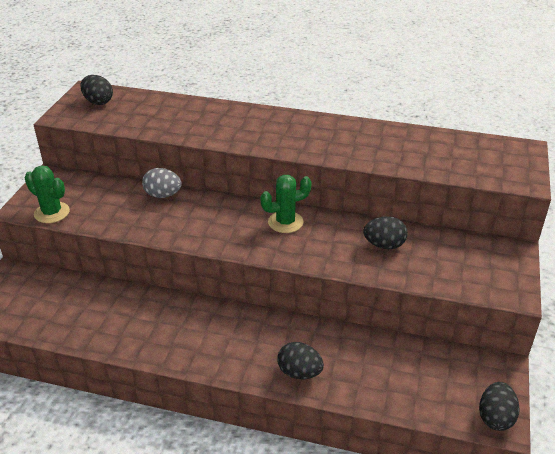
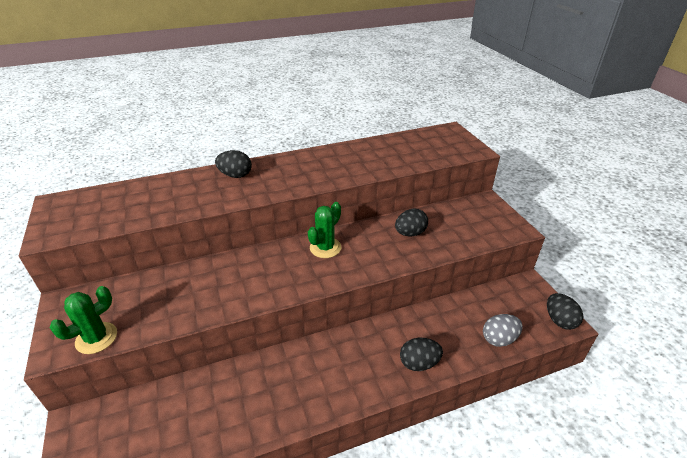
camera: 35 degrees left, 0 degrees up
(52, 213) = (96, 338): green cactus -> green cactus turned 45 degrees counterclockwise
(98, 102) = (78, 208): black egg -> black egg (235, 175)
(163, 195) = (200, 270): grey egg -> grey egg (499, 339)

